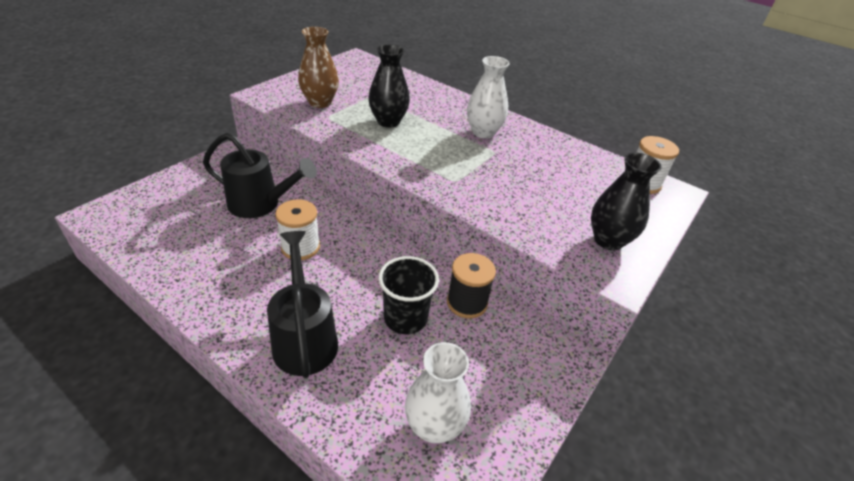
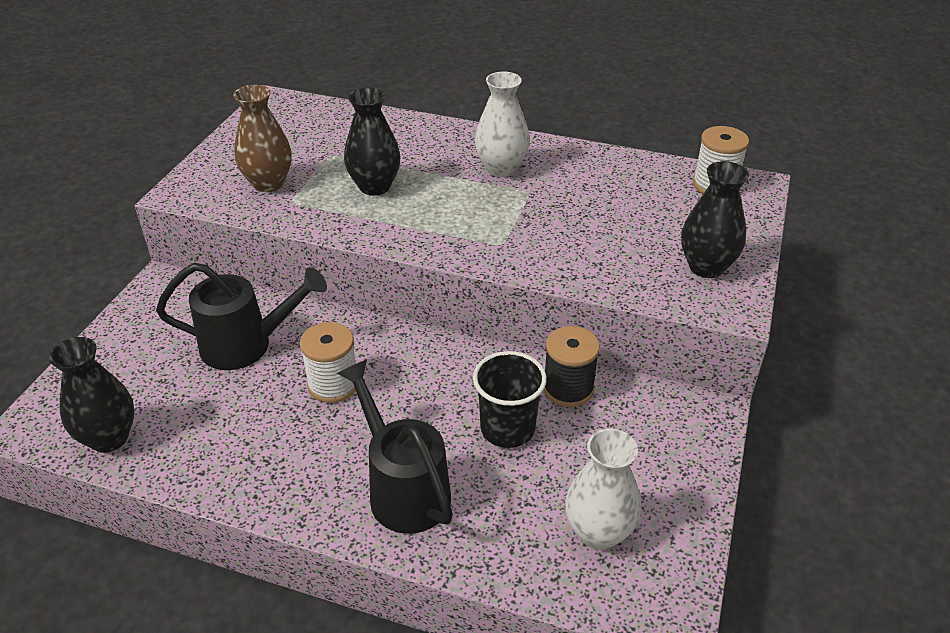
camera: 15 degrees left, 0 degrees up
(136, 237) = (109, 438): none -> black vase

